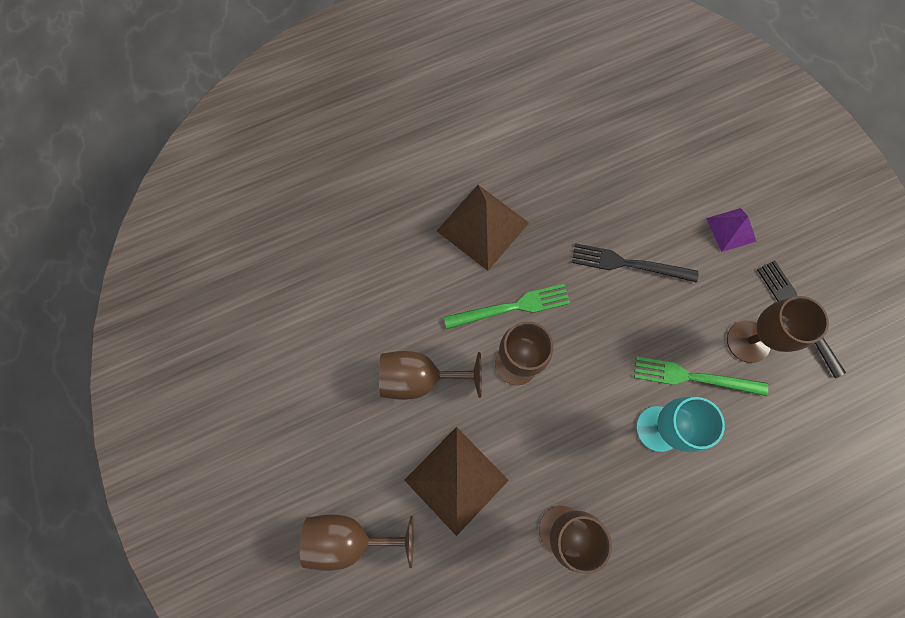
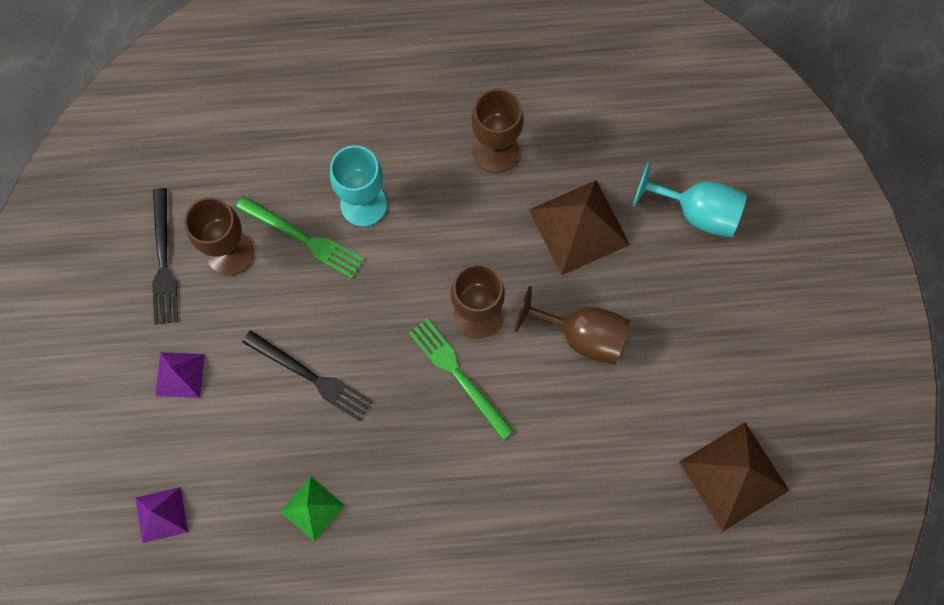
camera: 160 degrees left, 0 degrees up
(350, 538) = (697, 211): brown goblet -> turquoise goblet
(483, 226) = (453, 479): brown pyramid -> brown pyramid (733, 476)
(511, 307) = (458, 375): green fork -> green fork turned 45 degrees clockwise
(580, 170) = (312, 508): none -> green pyramid
(686, 129) = (161, 514): none -> purple pyramid

